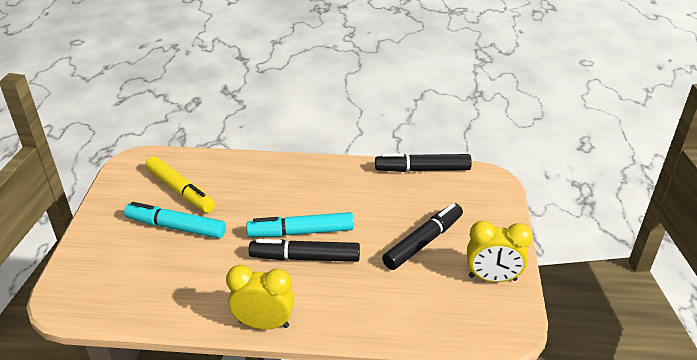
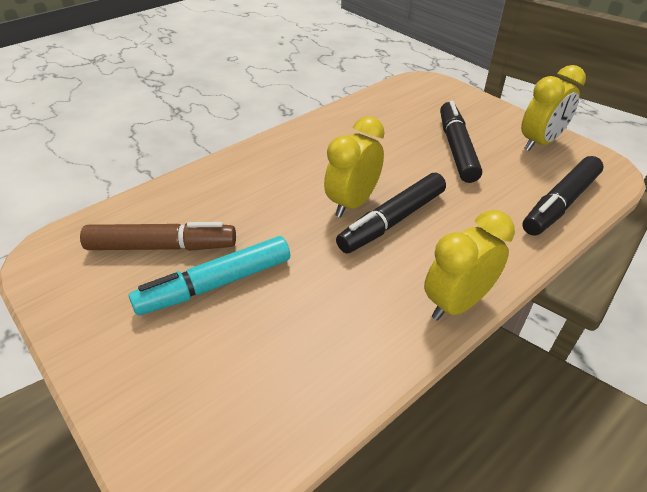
camera: 45 degrees left, 5 degrees up
(180, 191) = (162, 246): yellow marker -> brown marker
(301, 232) = (352, 203): turquoise marker -> yellow clock
(422, 169) = (367, 100): black marker -> black marker (560, 203)

